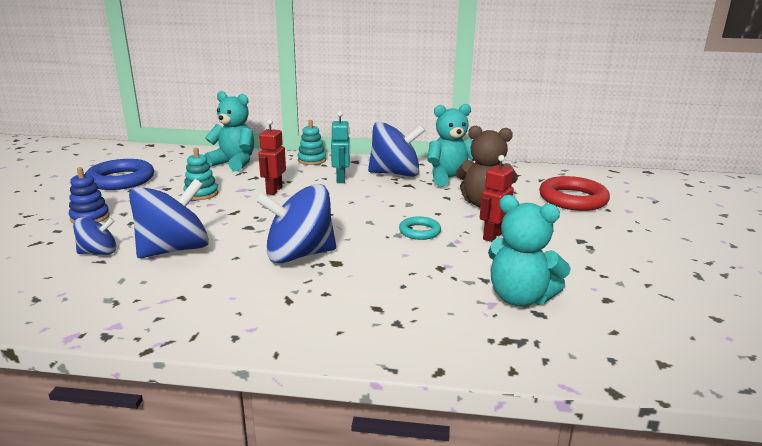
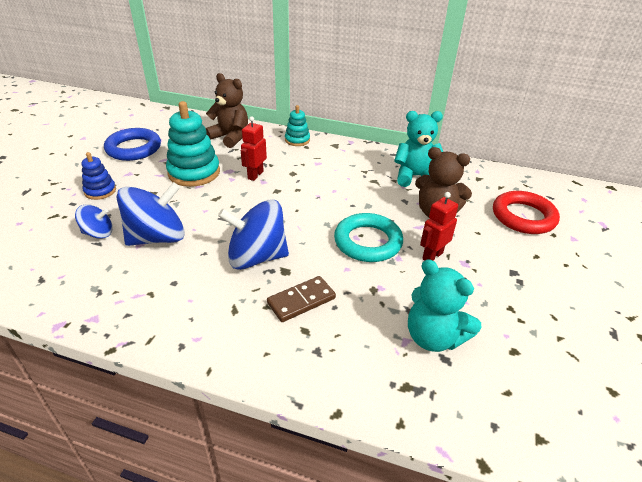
camera: 10 degrees right, 15 degrees up
(201, 194) = (194, 173): turquoise stacking toy -> turquoise stacking toy, size x1.81
(234, 163) = (230, 137): turquoise teddy bear -> brown teddy bear
(341, 179) = (316, 167): turquoise robot -> none
(364, 284) = (301, 301): none -> brown domino
(395, 174) = (366, 165): blue spinning top -> none
(419, 231) = (368, 242): turquoise ring -> turquoise ring, size x1.83

